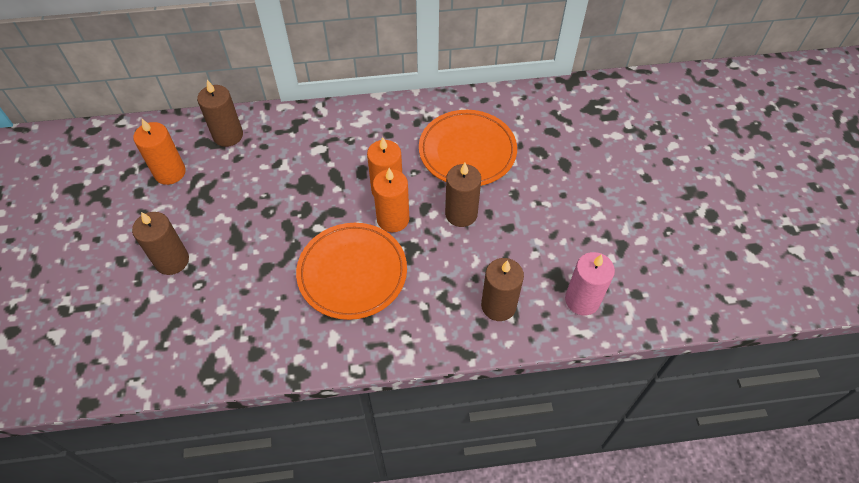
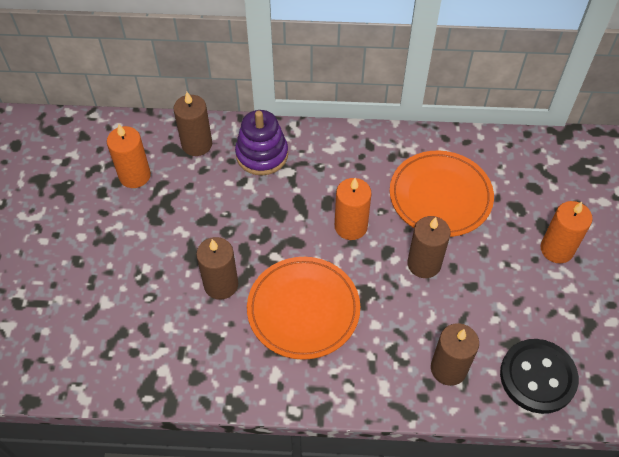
camera: 10 degrees right, 0 degrees up
(172, 260) = (126, 268): brown candle -> brown candle (221, 284)
(293, 136) = (262, 154): none -> purple stacking toy
(393, 219) = (352, 259): orange candle -> orange candle (557, 249)
(582, 300) = (537, 377): pink candle -> black button

